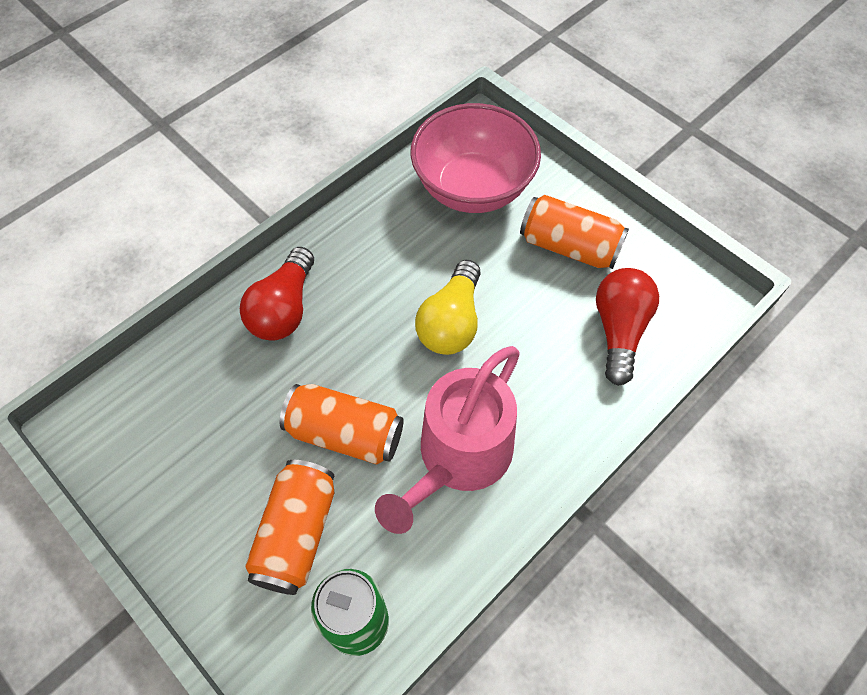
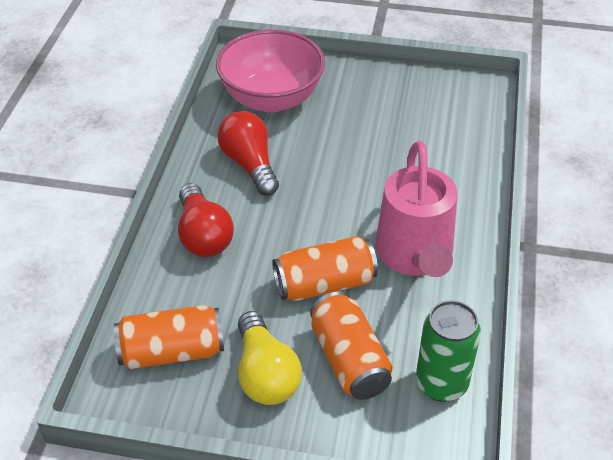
camera: 35 degrees left, 15 degrees down
(451, 322) = (334, 183): yellow light bulb -> yellow light bulb (265, 374)
(569, 246) = (371, 102): orange can -> orange can (172, 352)
(619, 330) = (447, 133): red light bulb -> red light bulb (250, 164)

